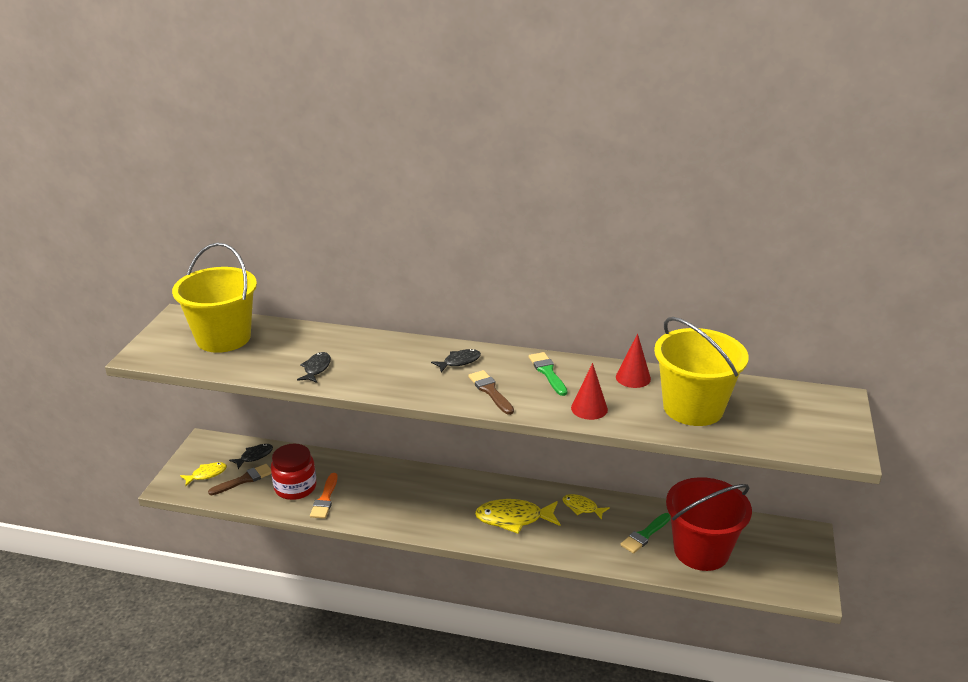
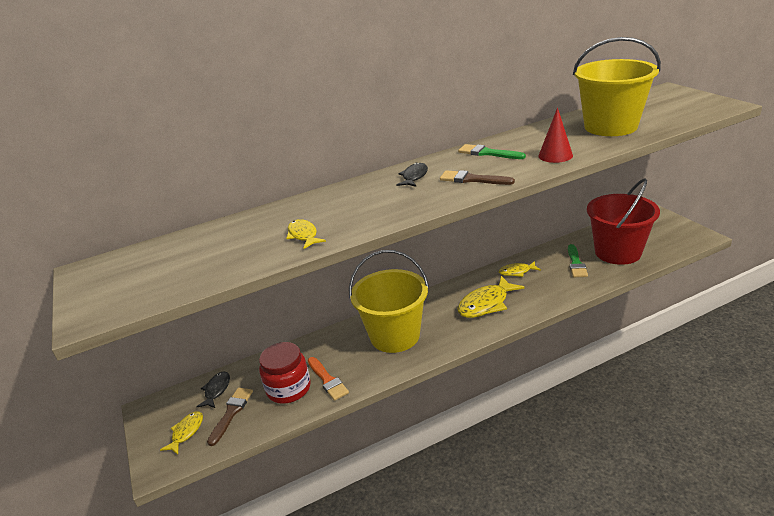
camera: 35 degrees left, 0 degrees up
(223, 338) = (166, 261): yellow bucket -> yellow bucket (395, 336)
(316, 368) = (303, 235): black fish -> yellow fish
(633, 378) = (545, 131): red cone -> none

